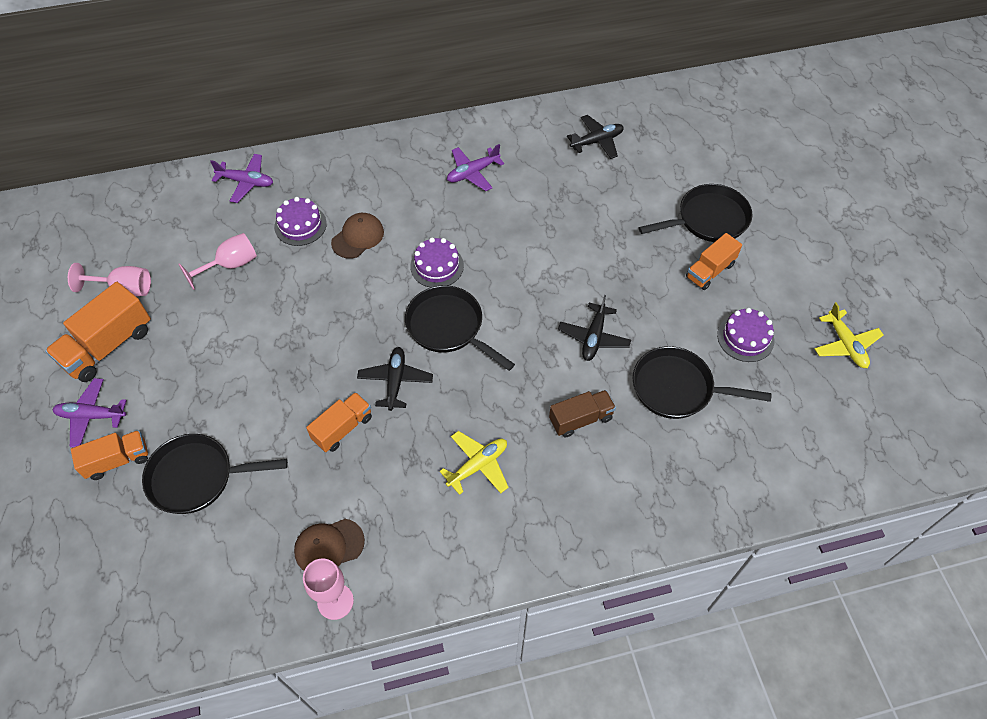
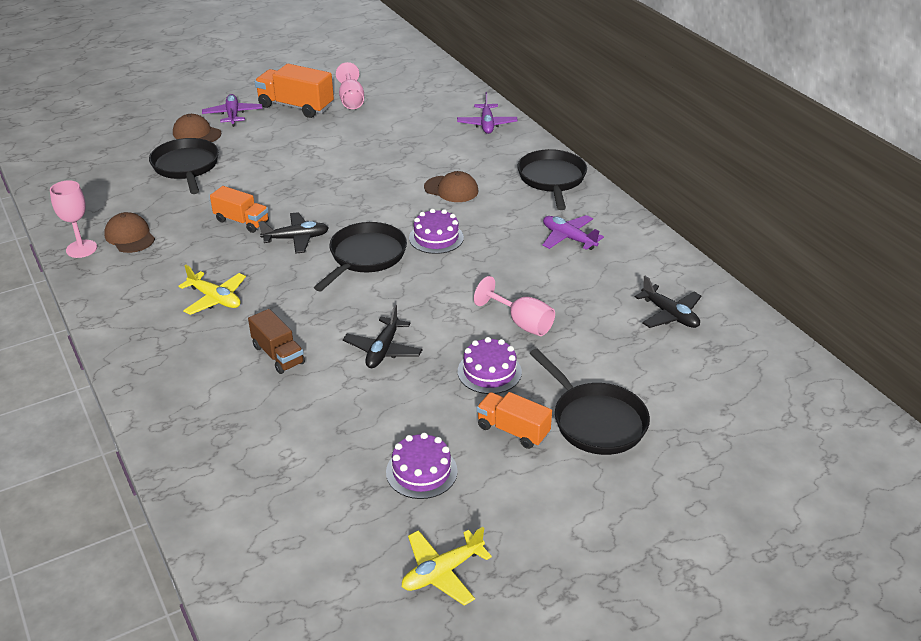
camera: 75 degrees right, 20 degrees down
(117, 460) = (196, 133): orange truck -> brown cap
(230, 265) = (392, 137): pink goblet -> pink goblet (521, 323)
(300, 225) = (451, 159): purple cake -> purple cake (489, 372)
(594, 337) = (383, 350): black plane -> black plane turned 75 degrees counterclockwise
(677, 388) = (333, 420): black pan -> black pan (552, 179)

